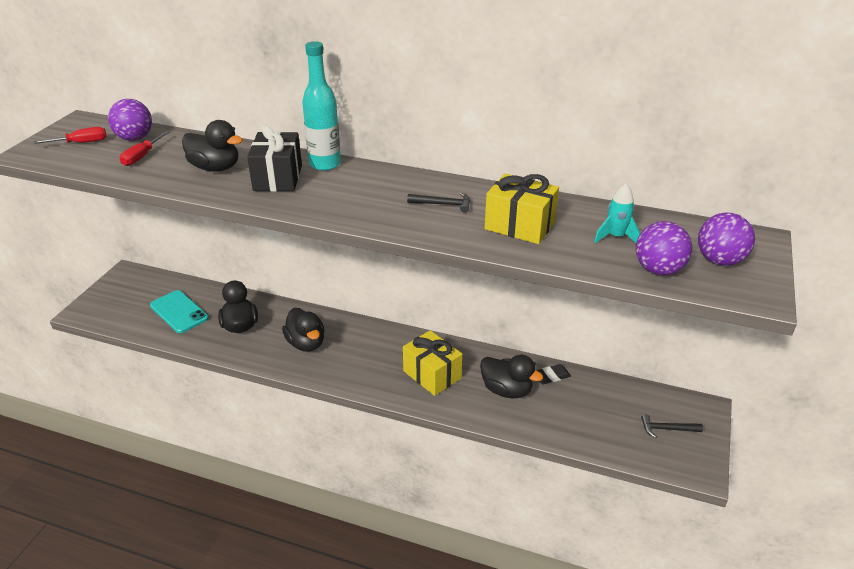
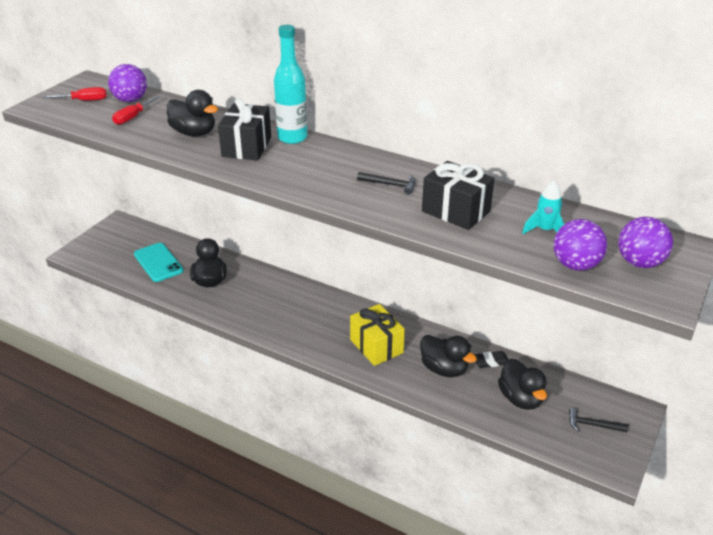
camera: 10 degrees right, 0 degrees up
(306, 343) = (266, 304): black duck -> black duck (520, 398)
(519, 226) = (456, 211): yellow gift -> black gift

